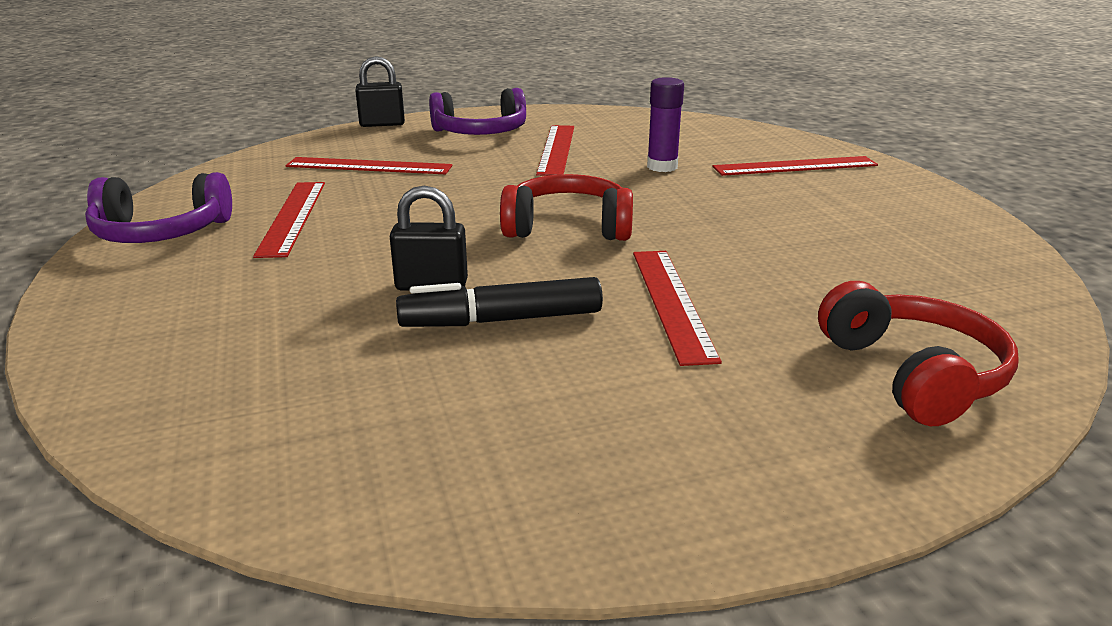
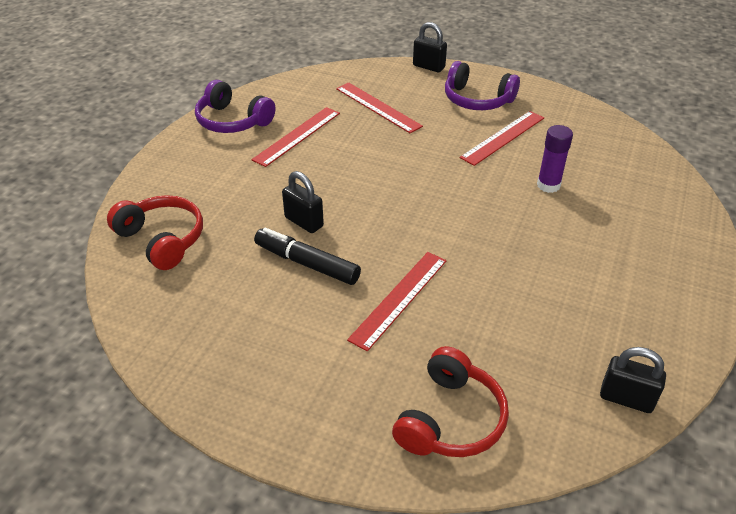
camera: 40 degrees right, 15 degrees up
(568, 227) = (420, 213): red headphones -> red headphones (162, 239)
(795, 166) = (644, 228): red ruler -> none
(1008, 278) = (626, 398): none -> black padlock

